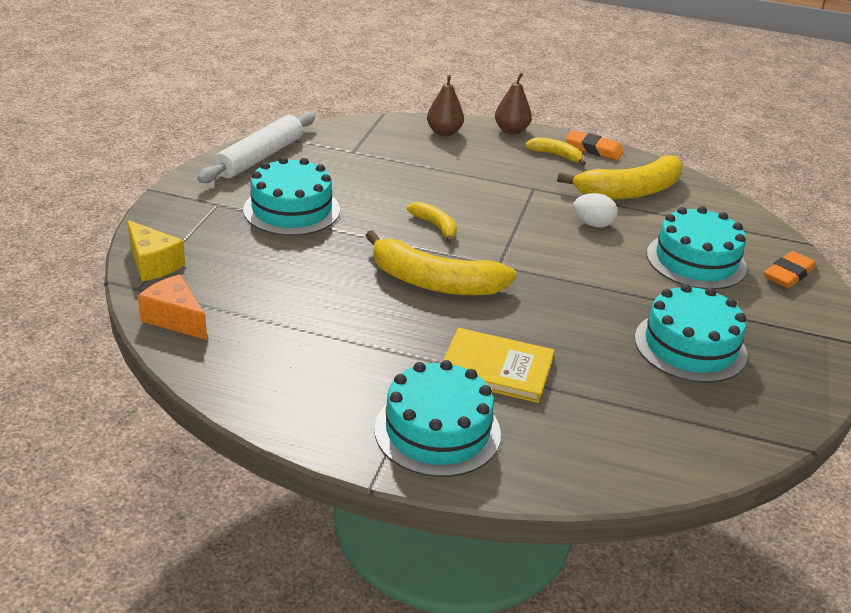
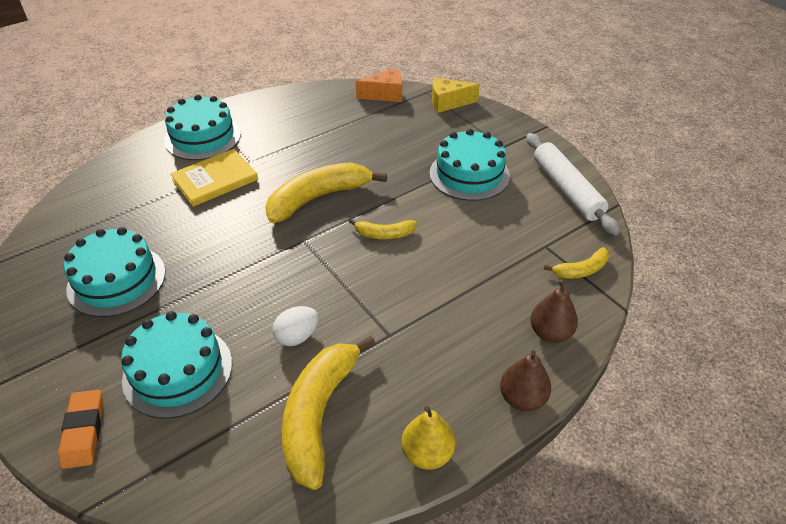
camera: 130 degrees right, 10 degrees up
(556, 155) = (438, 402): yellow banana -> yellow banana (581, 270)
(593, 149) = (427, 453): orange eraser -> yellow pear

